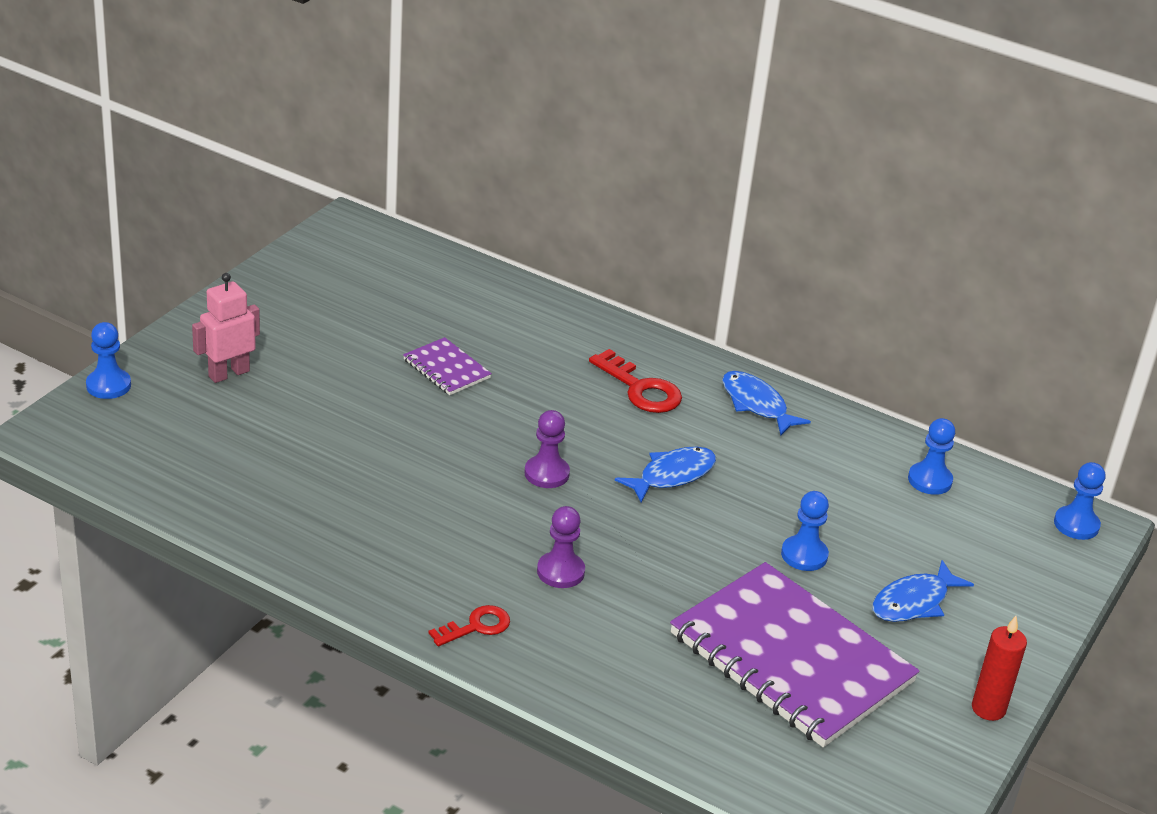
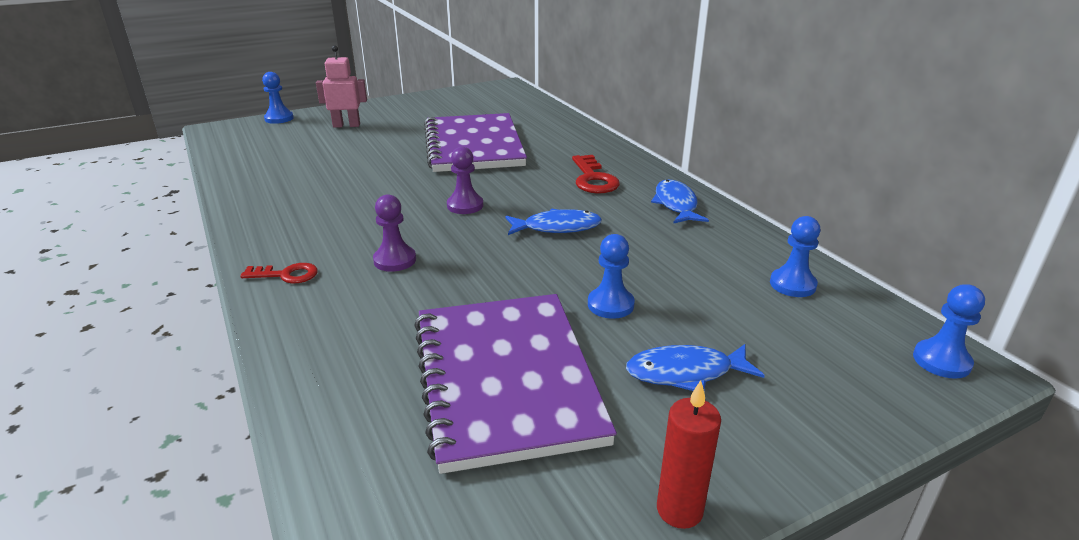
camera: 35 degrees right, 5 degrees down
(446, 369) = (473, 146): purple notebook -> purple notebook, size x2.31

